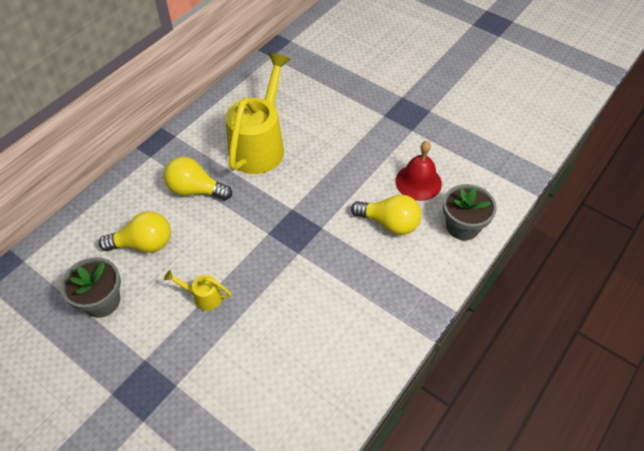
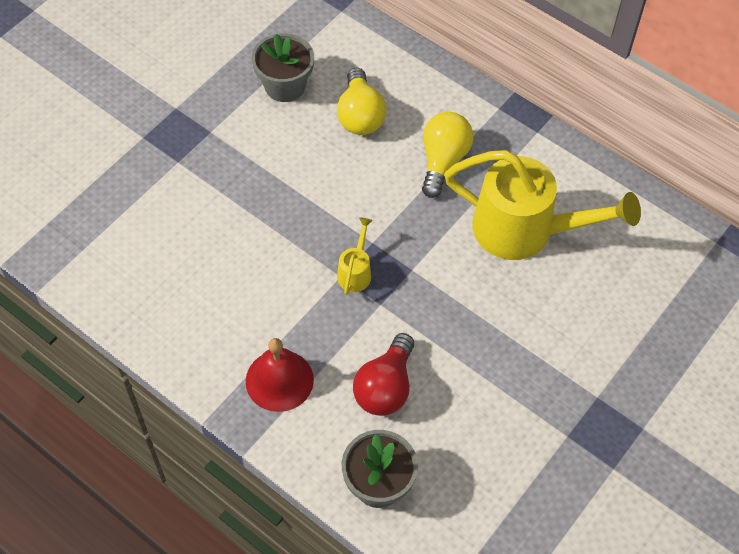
camera: 90 degrees right, 5 degrees up
(203, 297) = (283, 179): yellow watering can -> yellow watering can (355, 272)
(389, 223) = (385, 387): yellow light bulb -> red light bulb
(418, 182) = (460, 433): red bell -> red bell (279, 380)

